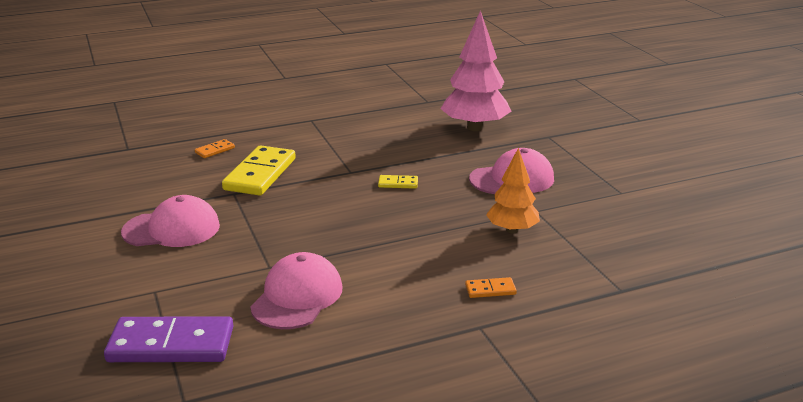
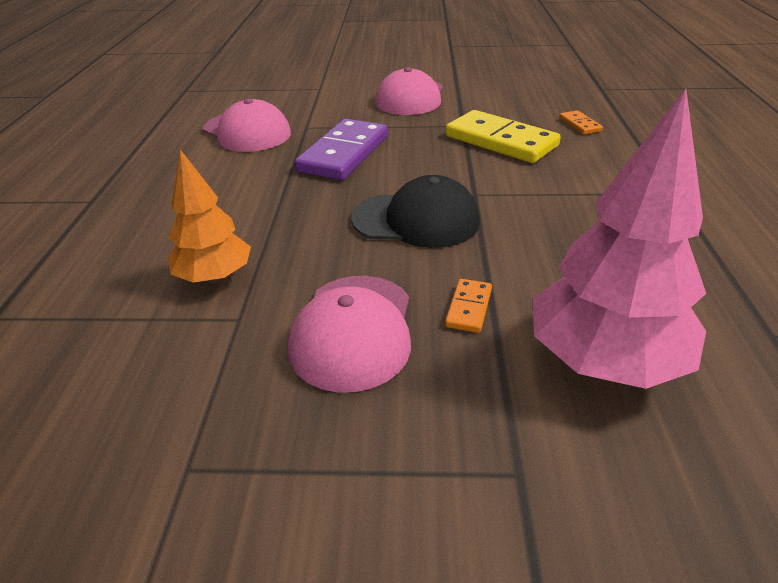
camera: 115 degrees right, 10 degrees up
(171, 344) = (246, 90): purple domino -> purple domino (344, 154)
(398, 184) = (416, 220): yellow domino -> black cap
(490, 290) = (129, 222): orange domino -> orange domino (469, 308)

